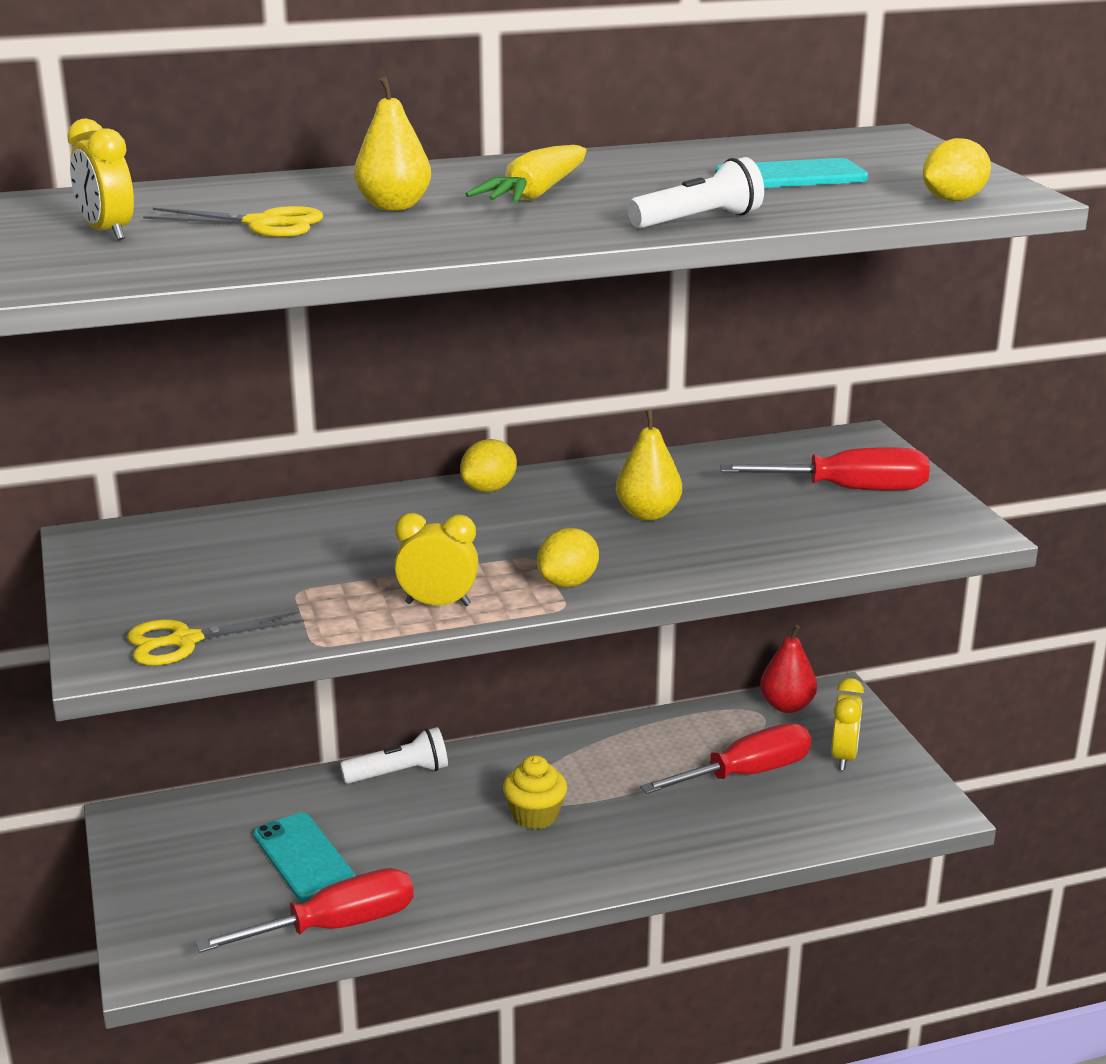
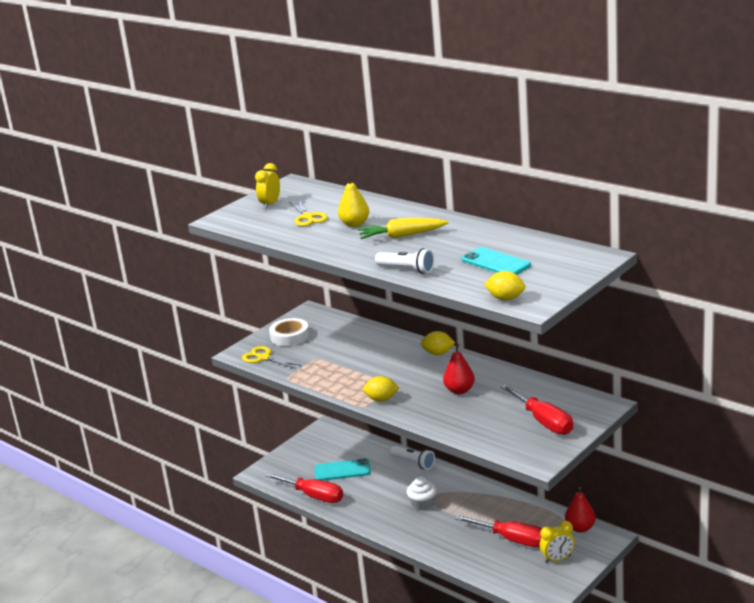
camera: 60 degrees right, 0 degrees up
(152, 588) = (289, 336): none -> white tape
(303, 857) = (342, 470): turquoise phone -> turquoise phone turned 60 degrees clockwise
(438, 604) = (337, 384): yellow clock -> none
(535, 815) = (422, 504): yellow cupcake -> white cupcake
(648, 514) = (459, 390): yellow pear -> red pear

